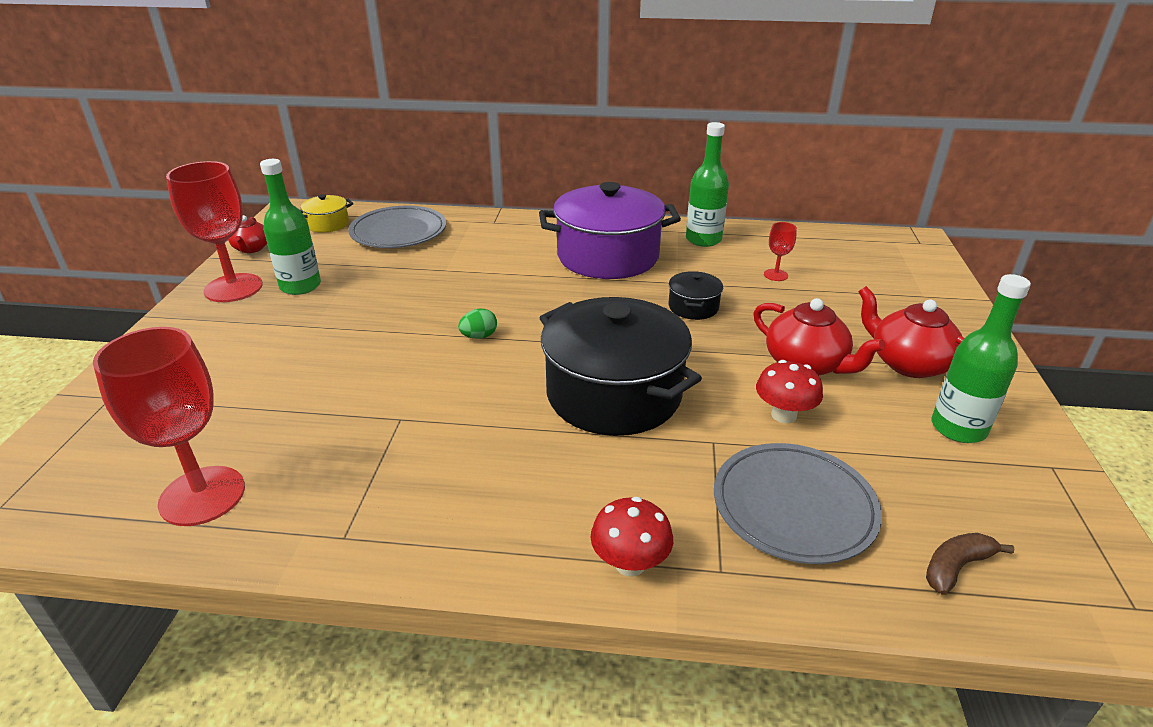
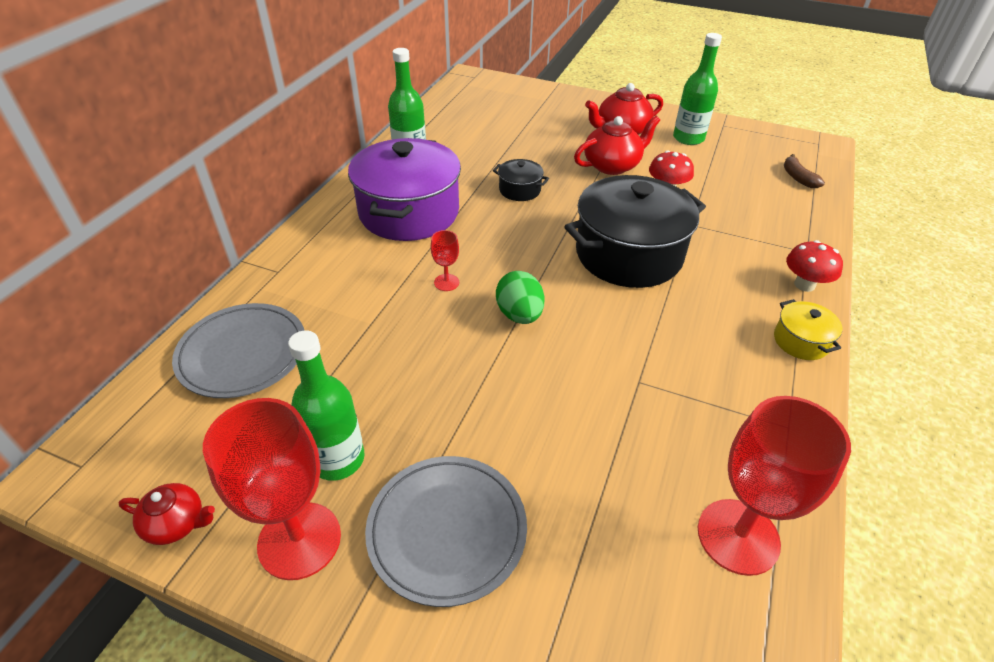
camera: 75 degrees left, 10 degrees up
(328, 224) = (159, 427): yellow pot -> yellow pot (801, 341)
(479, 336) = (519, 315): green egg -> green egg, size x1.59
(775, 275) = (489, 142): red goblet -> red goblet (446, 282)
(794, 506) = (753, 211): grey plate -> grey plate (447, 530)

